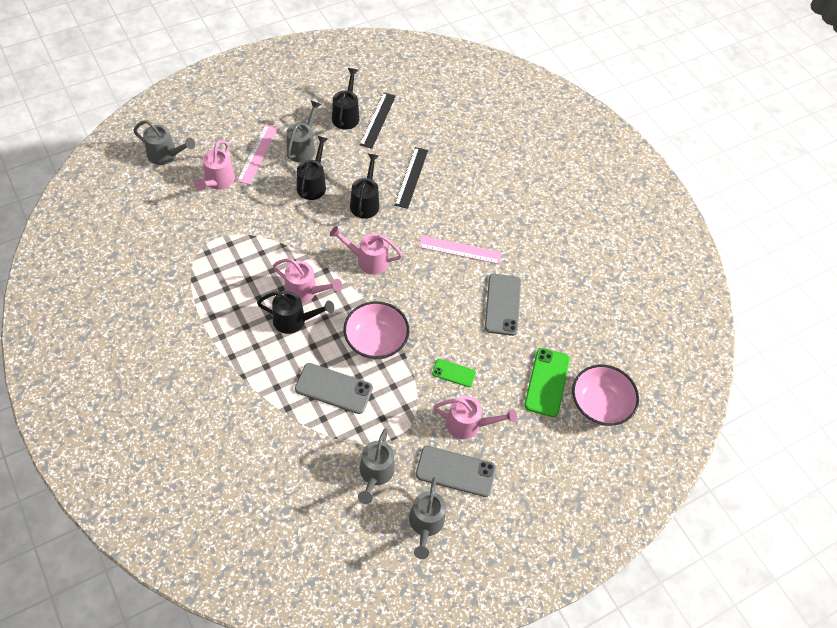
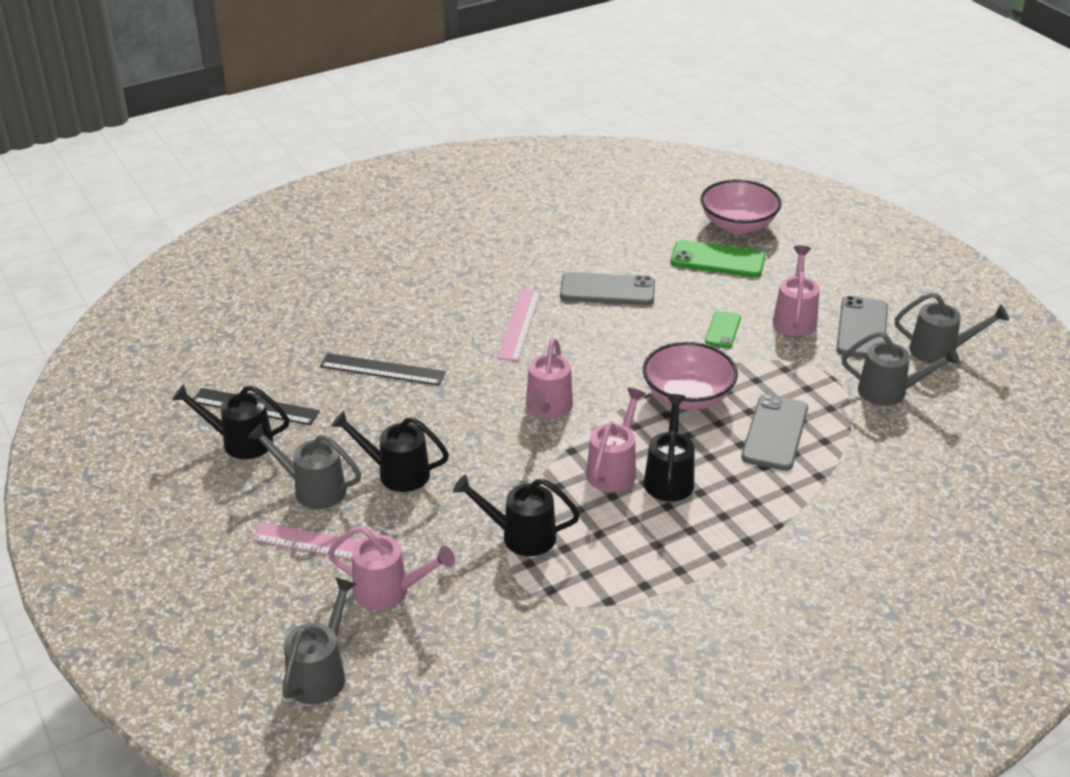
camera: 85 degrees left, 20 degrees down
(365, 202) = (434, 414): black watering can -> black watering can (520, 536)

